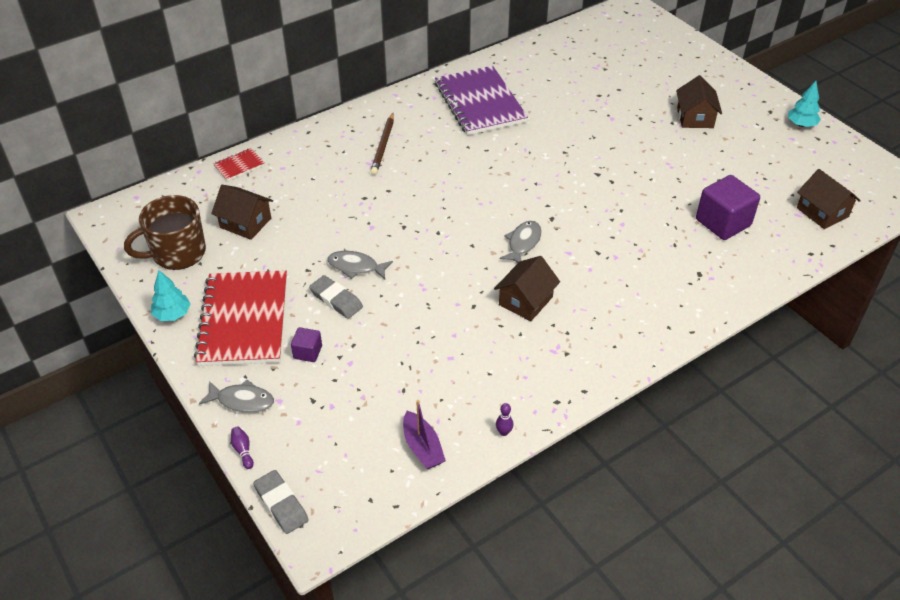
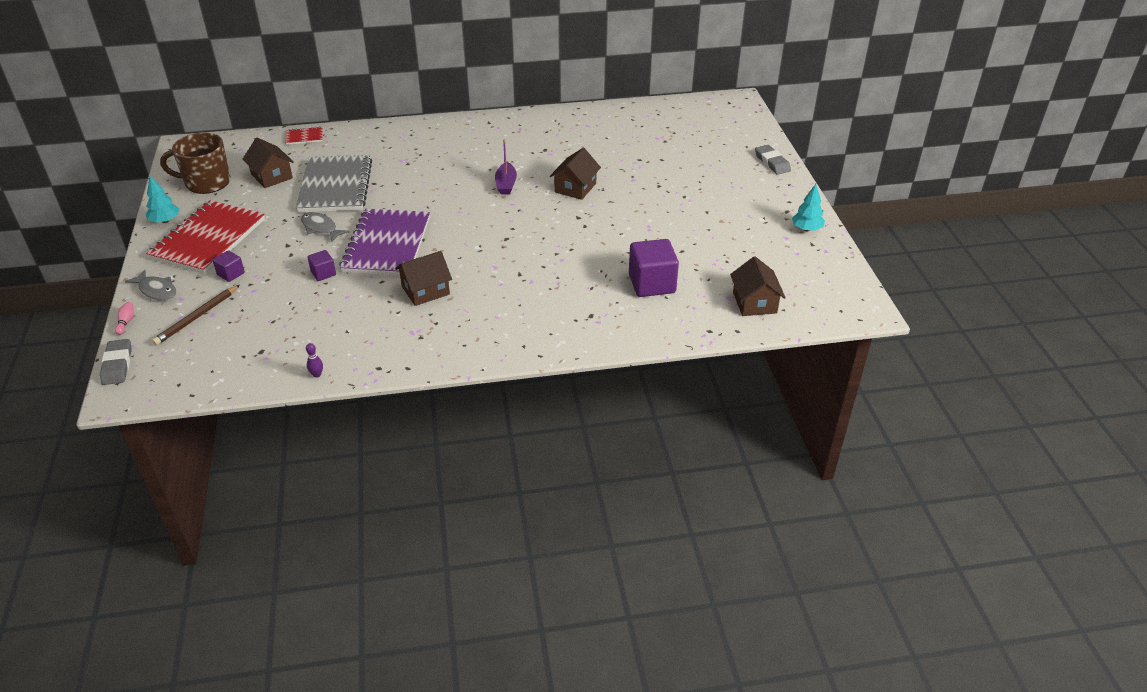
camera: 25 degrees right, 5 degrees down
(243, 450) = (126, 322): purple bowling pin -> pink bowling pin
(327, 213) = (336, 186): none -> grey notebook
(336, 300) = (285, 246): grey eraser -> grey eraser (772, 162)
(383, 146) = (423, 151): brown pencil -> brown pencil (197, 317)
(406, 317) = (323, 273): none -> purple cube
(422, 447) = (248, 363): purple boat -> purple boat (506, 184)
(479, 103) = (531, 140): purple notebook -> purple notebook (386, 245)
(523, 243) = (464, 249): grey fish -> none
(695, 117) = (709, 198): brown house -> brown house (575, 188)

